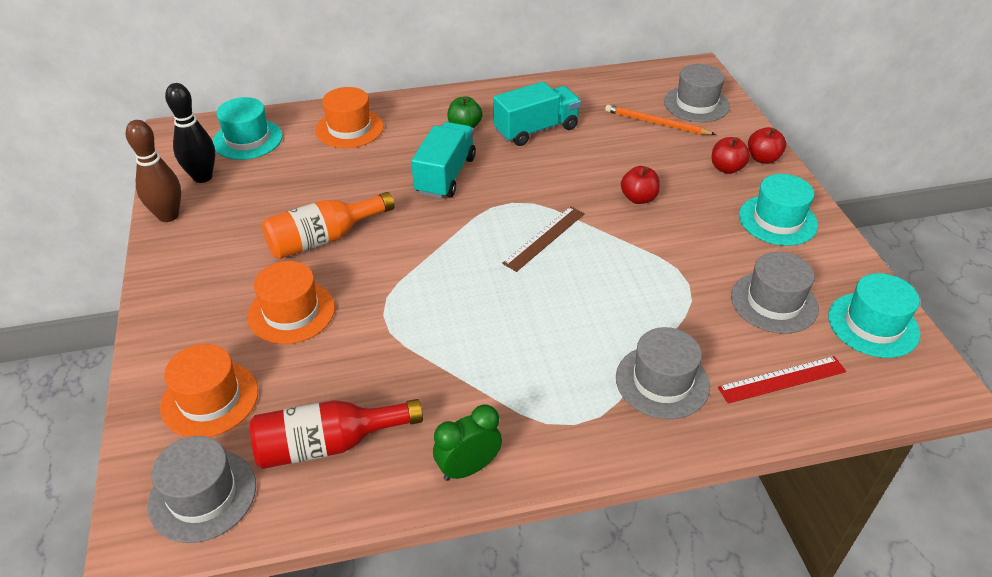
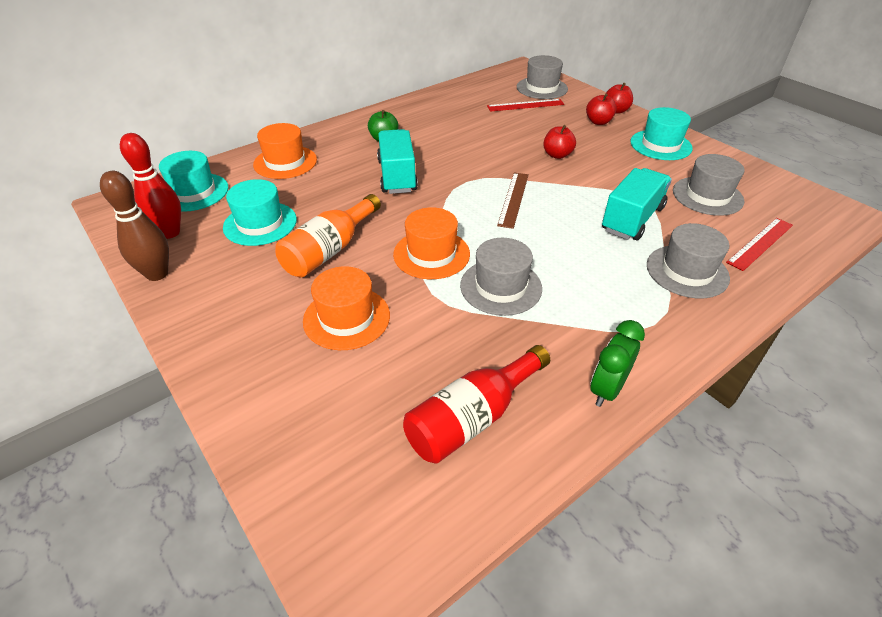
camera: 25 degrees left, 0 degrees up
(202, 177) = (170, 232): black bowling pin -> red bowling pin
(202, 495) = (387, 516): grey hat -> grey hat (501, 287)
(210, 399) = (325, 421): orange hat -> orange hat (431, 254)
(536, 130) = (442, 128): turquoise truck -> turquoise truck (632, 219)
(656, 123) = (525, 105): orange pencil -> red ruler
(873, 325) = (778, 191): turquoise hat -> turquoise hat (260, 223)

